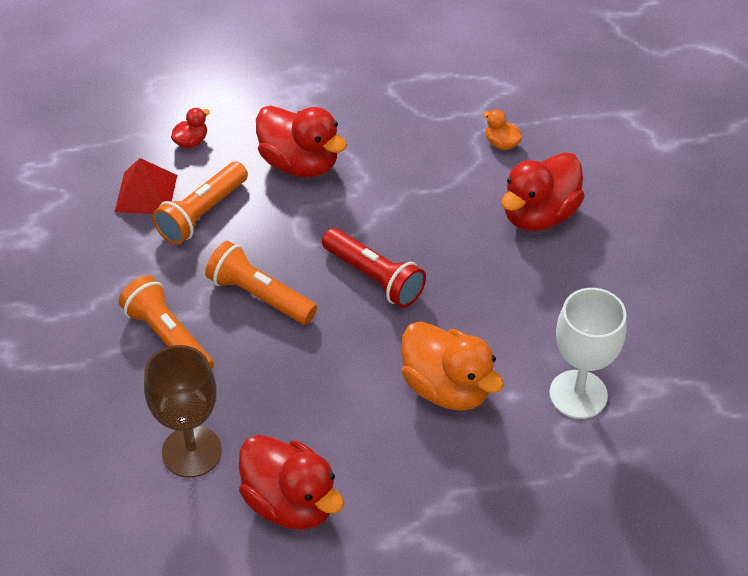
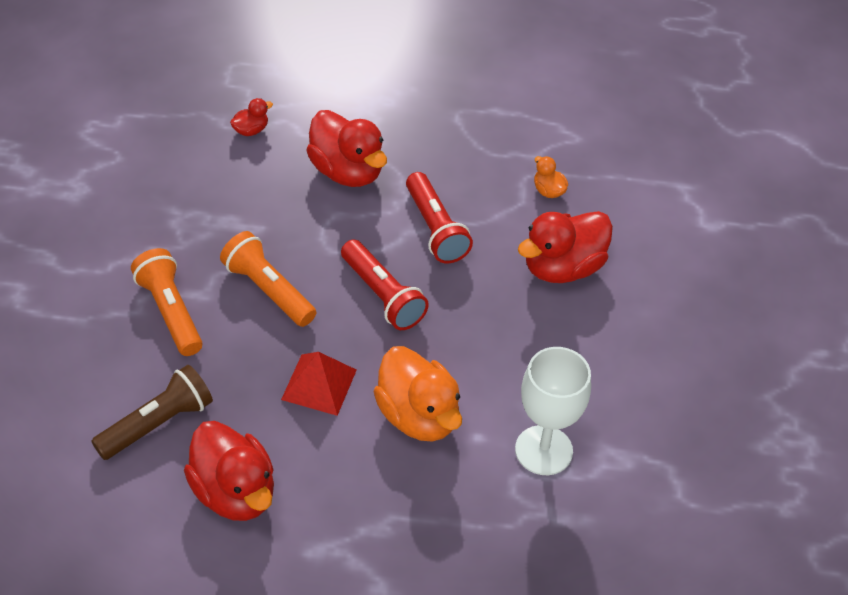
camera: 10 degrees right, 0 degrees up
(146, 193) = (193, 171): red pyramid -> red pyramid (319, 384)
(191, 451) = (157, 424): brown goblet -> brown flashlight
(202, 214) = (239, 201): orange flashlight -> none
(404, 202) = (435, 229): none -> red flashlight

